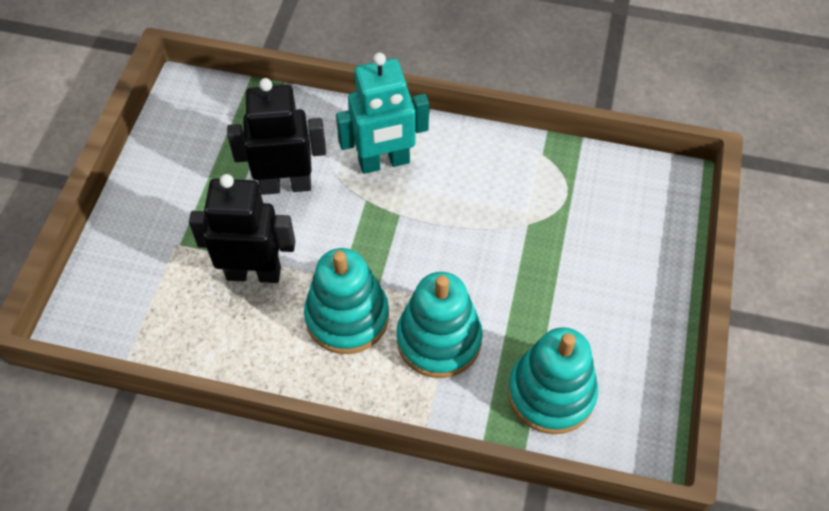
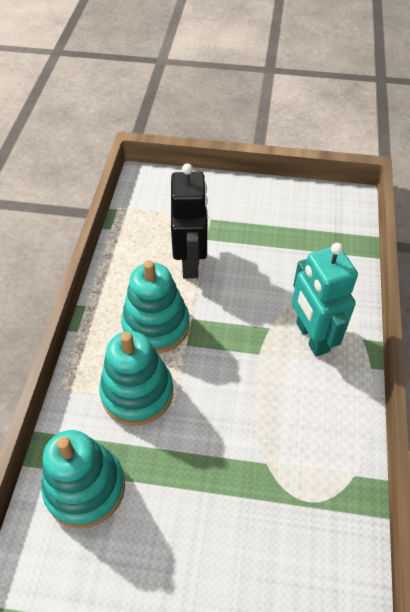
camera: 85 degrees right, 5 degrees down
(286, 185) = (274, 272): black robot -> none

